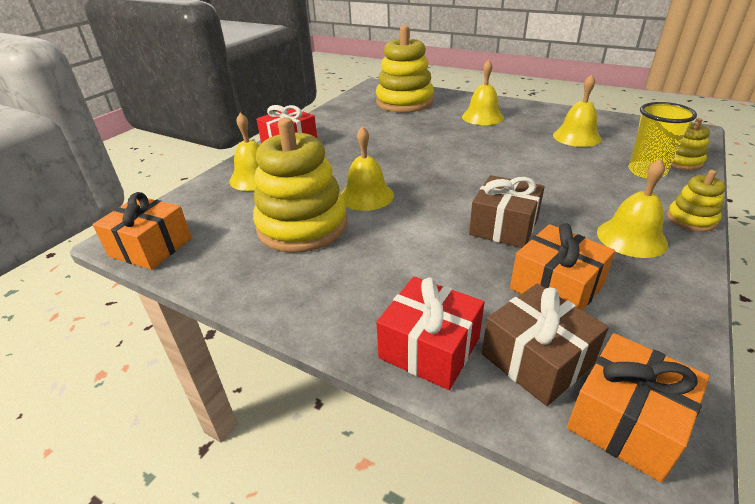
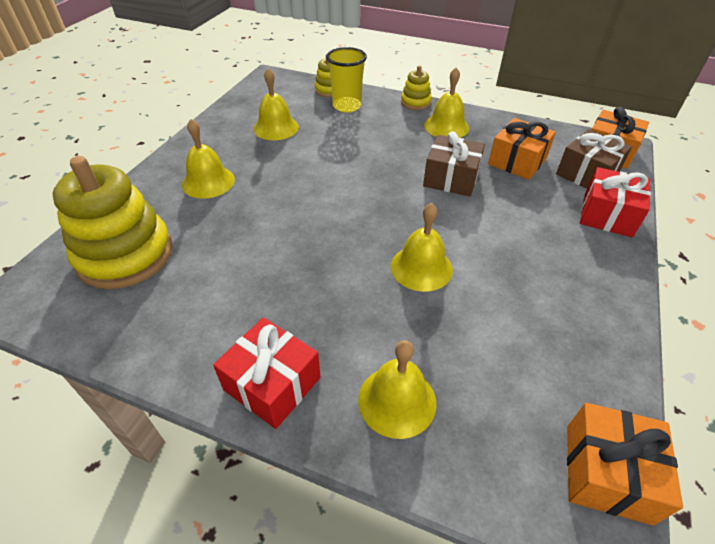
camera: 100 degrees left, 10 degrees up
(302, 226) = (498, 313): yellow stacking toy -> none

